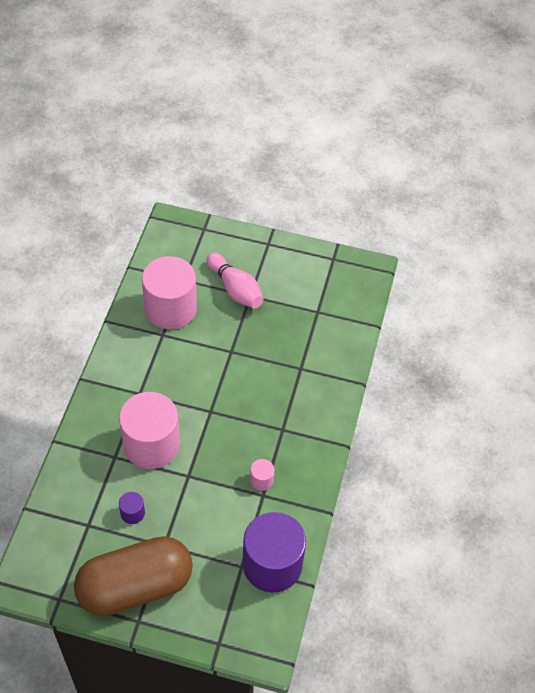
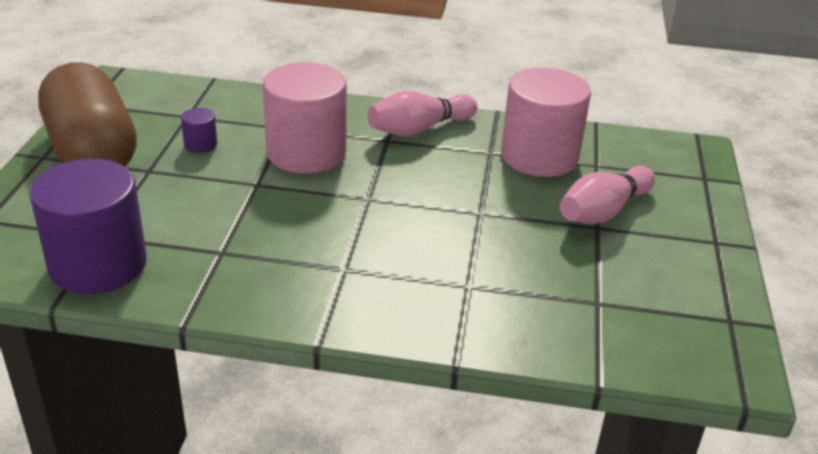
camera: 85 degrees right, 20 degrees down
(127, 372) = (419, 129): none -> pink bowling pin
(261, 480) = (248, 249): pink cylinder -> none

